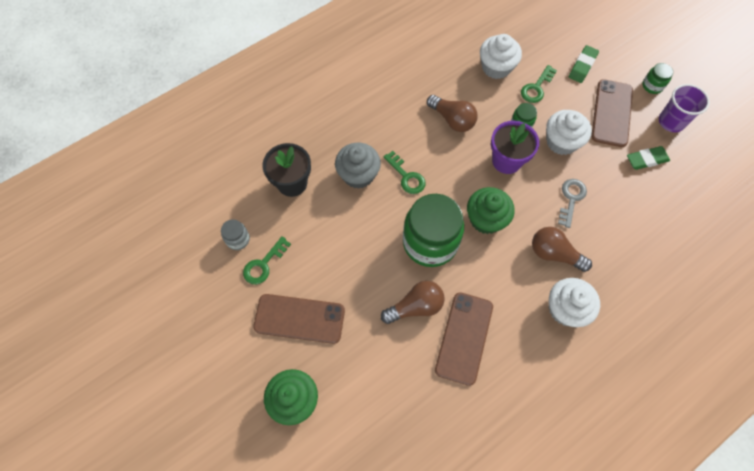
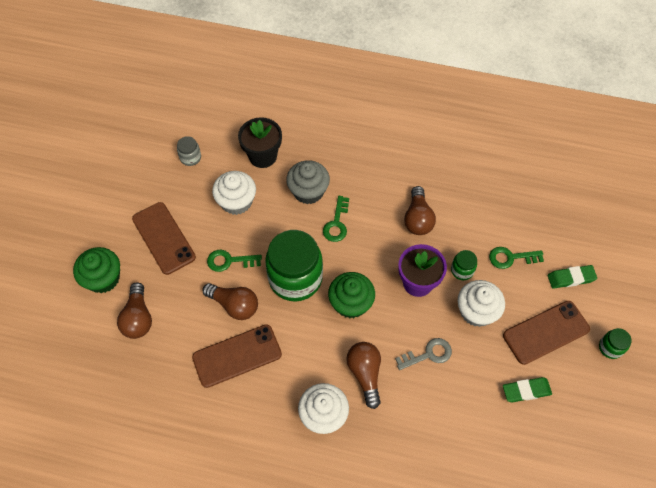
camera: 50 degrees right, 5 degrees down
(264, 264) = (185, 186): green key -> green key (229, 261)
(361, 395) = (138, 318): none -> brown light bulb
(496, 67) = (500, 215): white cupcake -> white cupcake (236, 202)
(646, 159) = (526, 391): green eraser -> green eraser turned 45 degrees counterclockwise
(671, 122) = (587, 387): purple cup -> none

